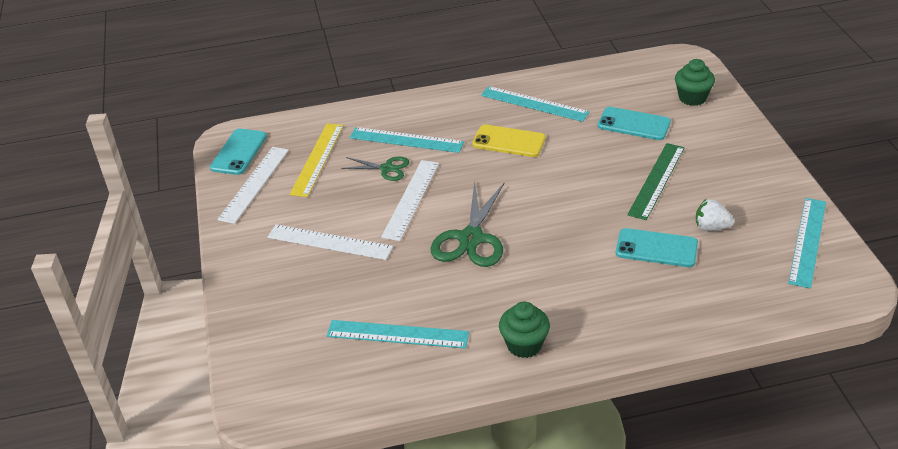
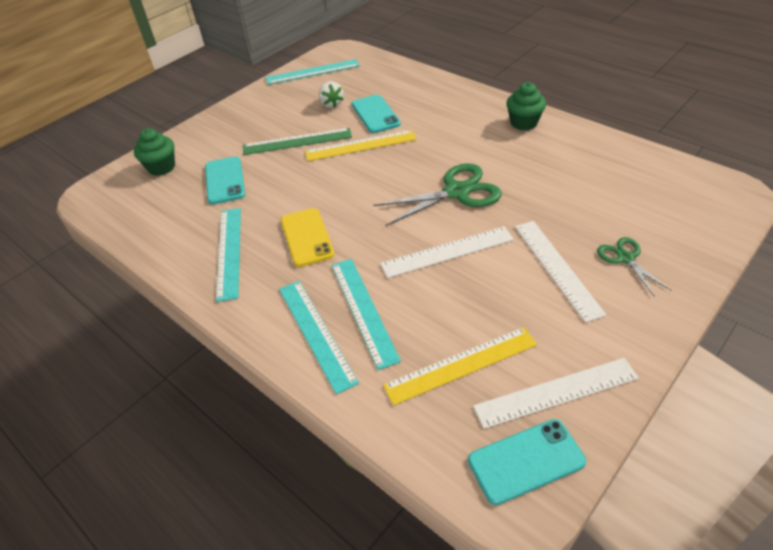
camera: 125 degrees left, 5 degrees up
(386, 169) = (422, 296): green scissors -> green scissors (625, 258)
(397, 334) = (589, 173): turquoise ruler -> turquoise ruler (316, 333)
(606, 215) = (360, 145): none -> yellow ruler

